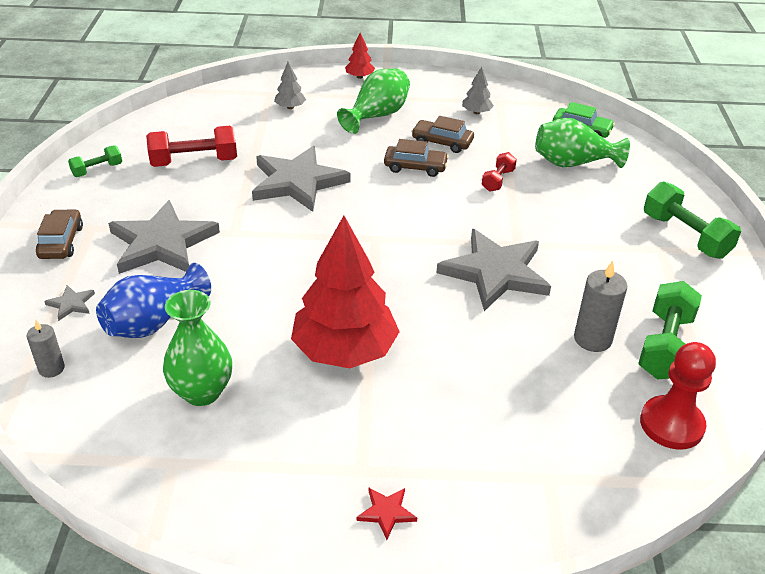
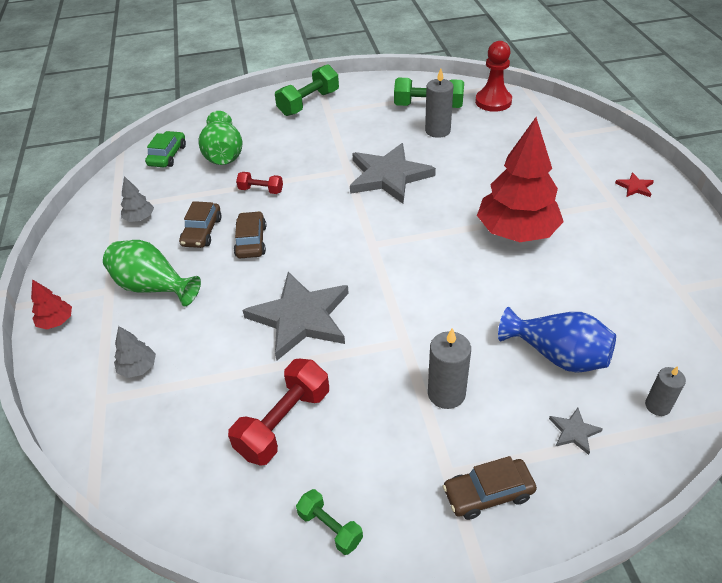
camera: 100 degrees left, 5 degrees up
(162, 243) = (446, 393): grey star -> grey candle
(194, 162) = (284, 423): red dumbbell -> red dumbbell turned 60 degrees clockwise
(202, 392) = (609, 296): green vase -> none

